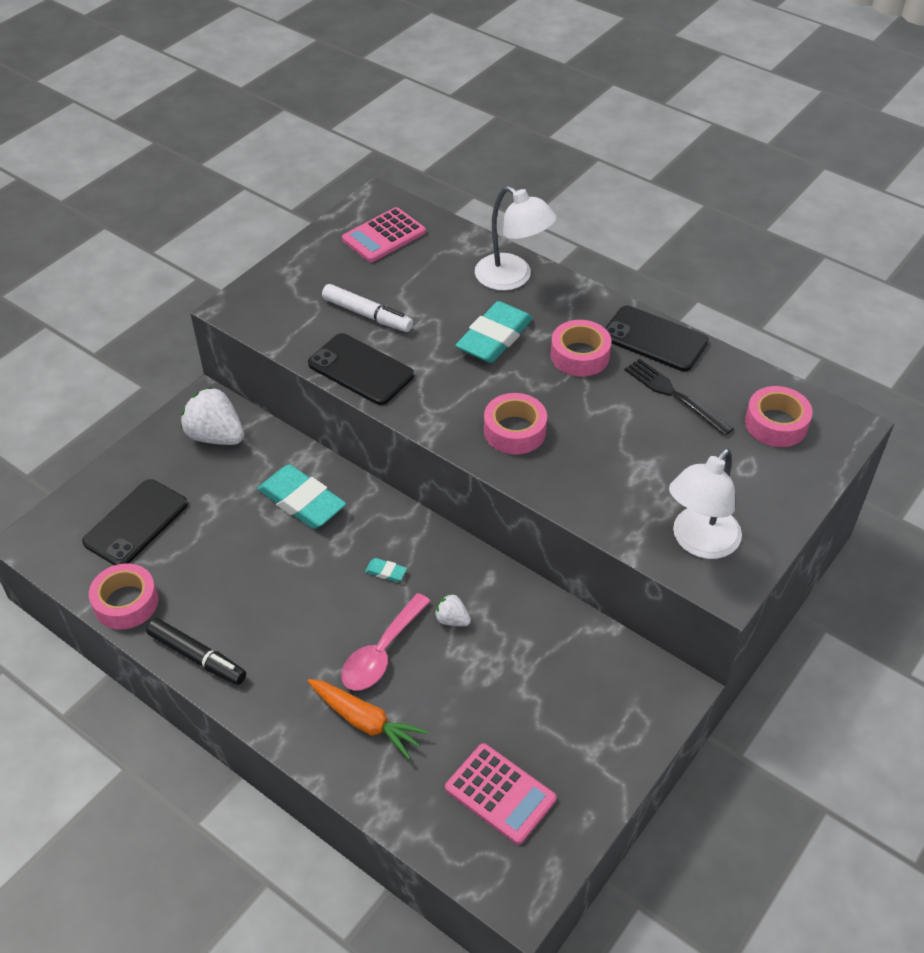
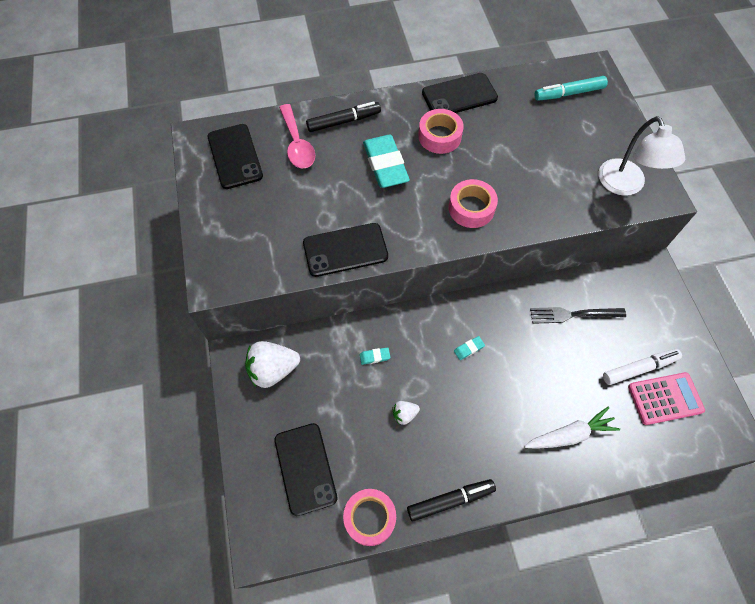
camera: 50 degrees left, 15 degrees up
(302, 501) = (374, 357): turquoise eraser -> turquoise eraser, size x0.41
(366, 722) = (570, 434): orange carrot -> white carrot
(367, 315) = (299, 213): white marker -> white marker (639, 368)
(381, 652) = (526, 392): pink spoon -> pink spoon (297, 144)
(383, 236) = (235, 156): pink calculator -> black phone
(452, 620) = (531, 339): white strawberry -> white strawberry (404, 414)
(512, 278) = (343, 121): white lamp -> black marker
(673, 394) = (509, 118): black fork -> black fork (572, 315)
(776, 424) = (569, 93): pink tape -> turquoise marker

